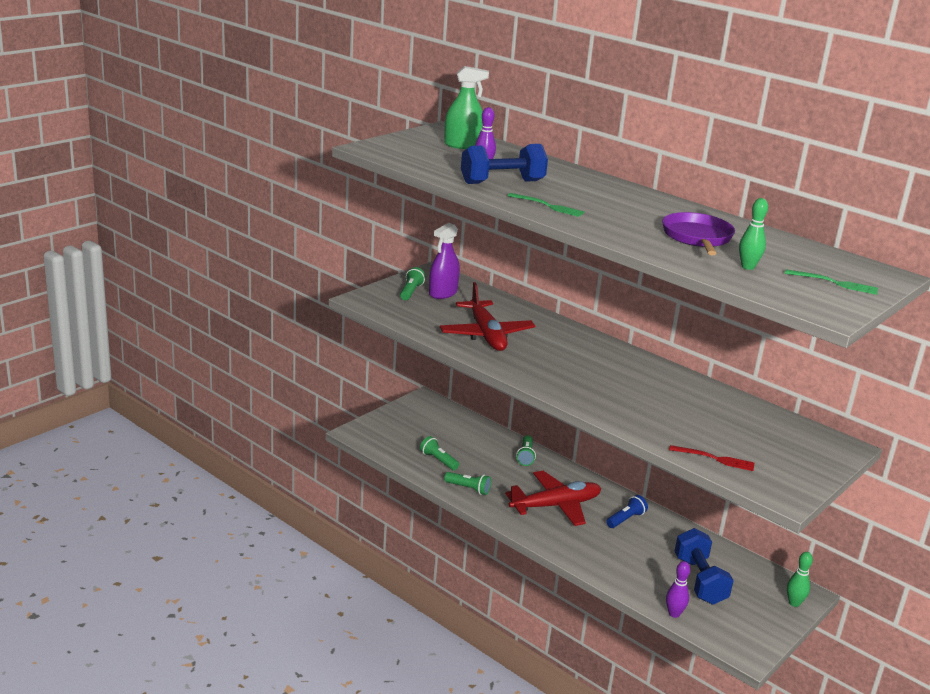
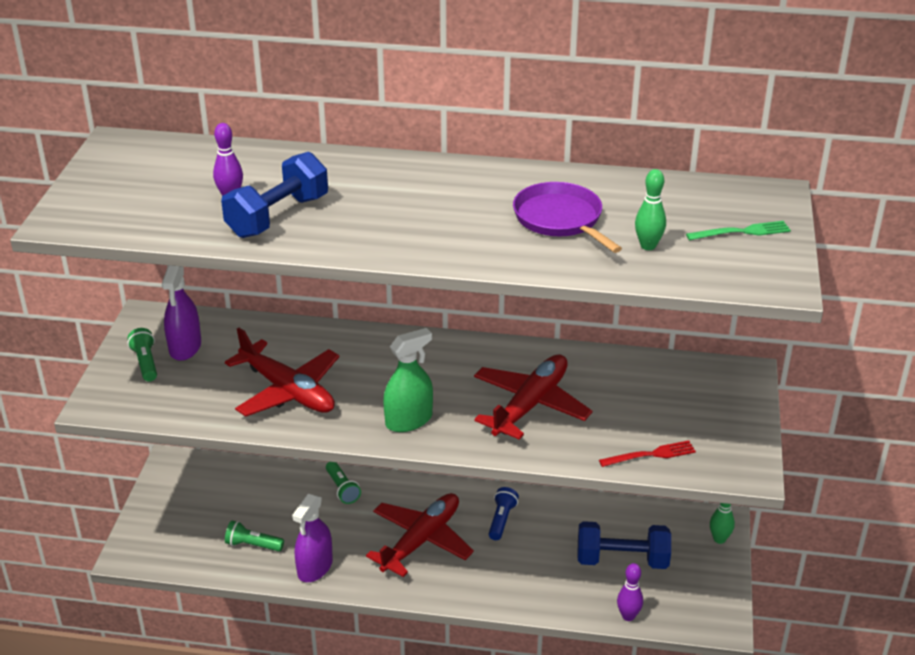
camera: 30 degrees left, 10 degrees up
(463, 145) = (169, 165): green spray bottle -> green spray bottle (409, 420)
(468, 489) = (315, 567): green flashlight -> purple spray bottle
(549, 206) = (367, 237): green fork -> none
(649, 401) = (530, 405): none -> red plane
(699, 580) = (622, 560): blue dumbbell -> blue dumbbell turned 45 degrees counterclockwise

